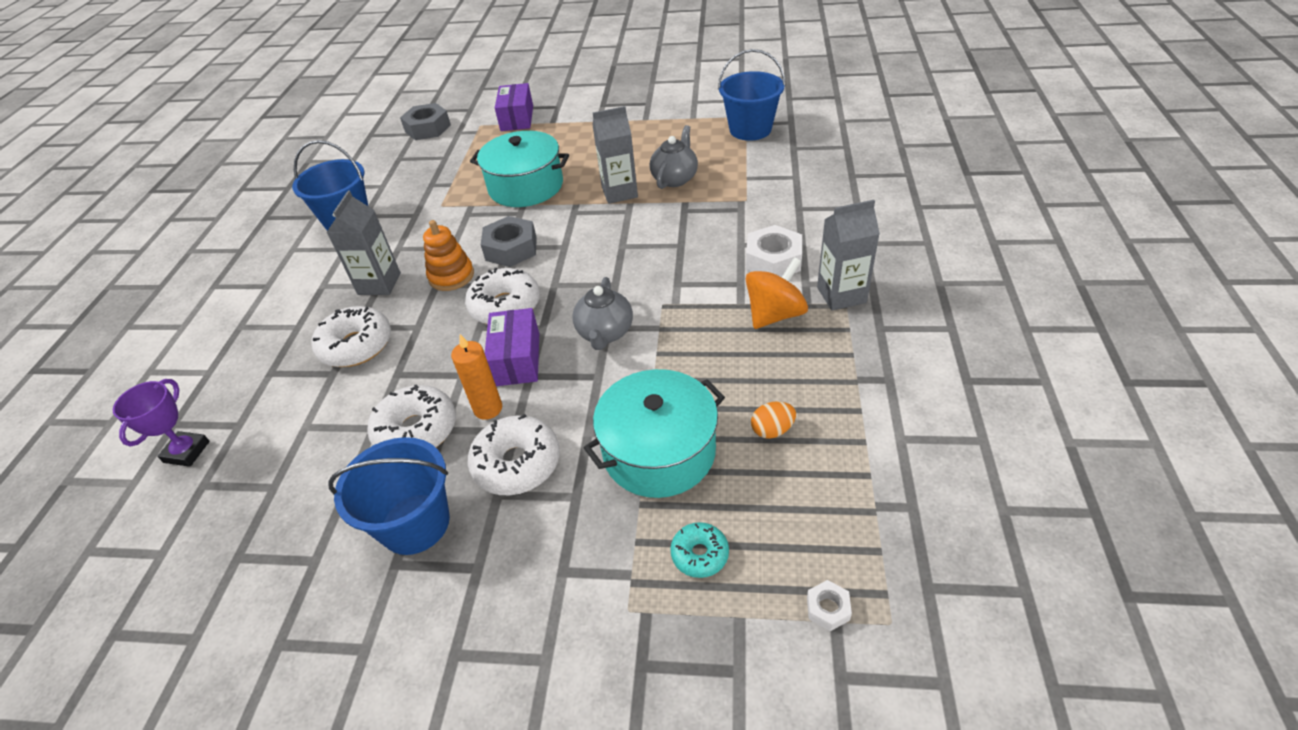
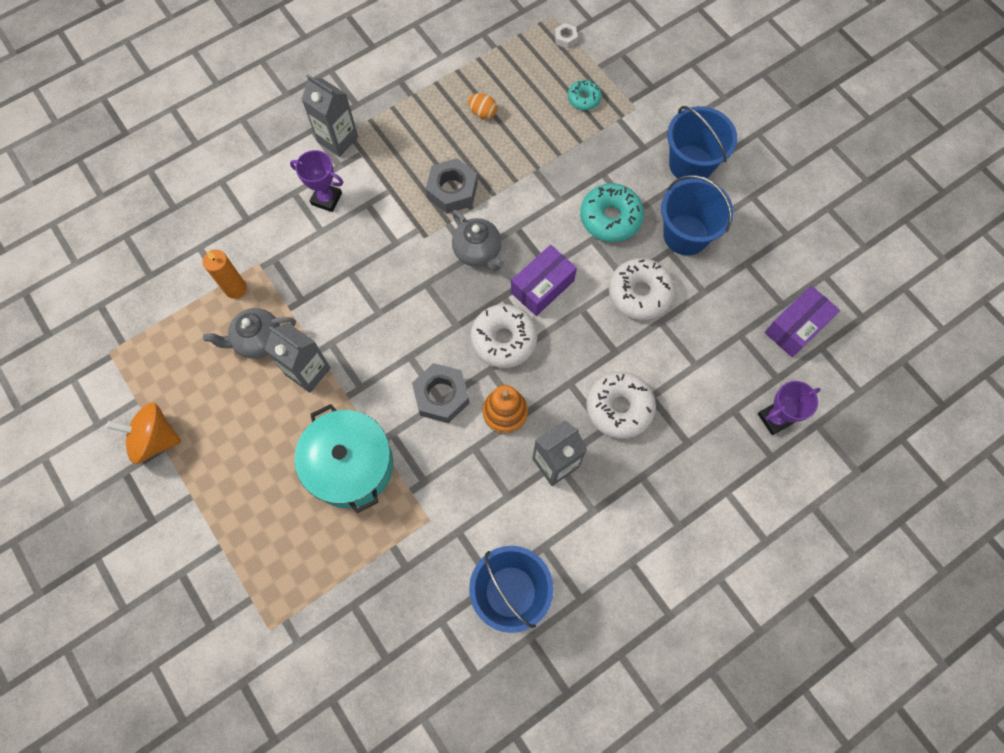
camera: 135 degrees left, 25 degrees up
(428, 128) = (311, 693): grey nut -> grey nut (452, 190)
(488, 408) = (591, 268): orange candle -> orange candle (235, 288)
(517, 118) = (232, 598): purple box -> purple box (796, 327)
(517, 464) = (610, 218): white donut -> turquoise donut
(605, 333) = (478, 252): grey teapot -> grey teapot turned 90 degrees clockwise
(659, 452) = (542, 155): turquoise pot -> none
(750, 129) = (133, 331): blue bucket -> blue bucket (691, 164)
(773, 260) = (326, 199): white nut -> purple trophy
(775, 314) = (385, 165): orange spinning top -> orange spinning top (155, 439)

